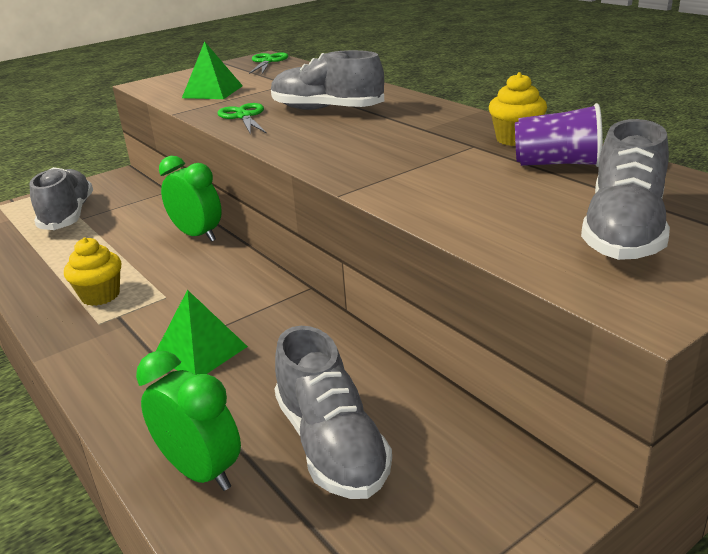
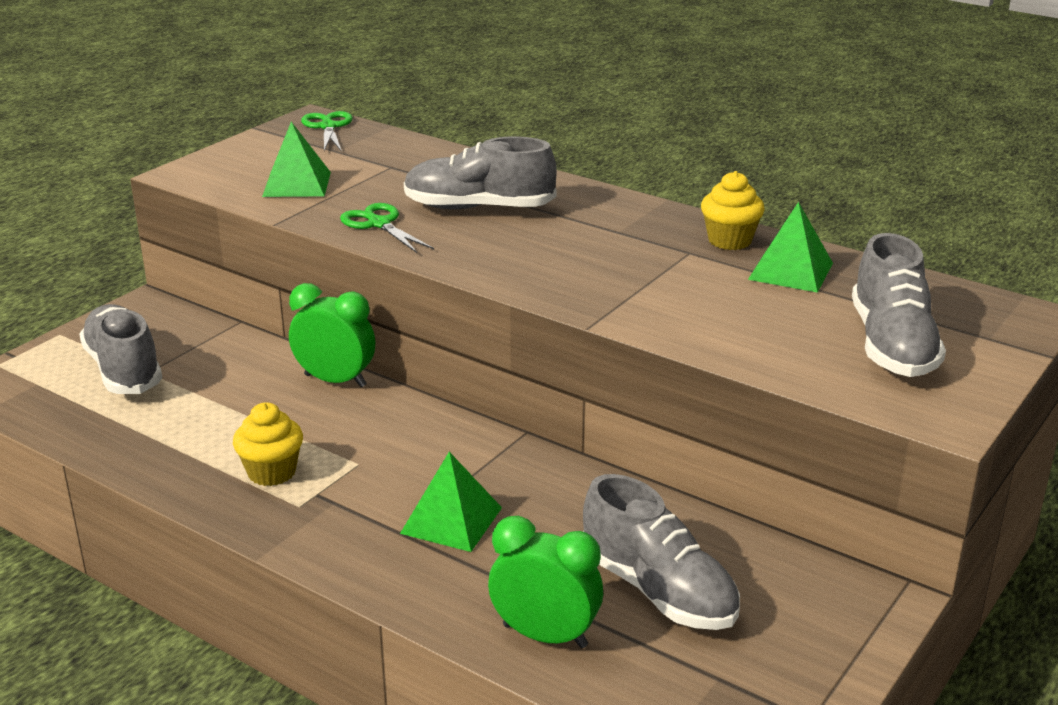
camera: 20 degrees left, 0 degrees up
(557, 164) = (790, 271): purple cup -> green pyramid

